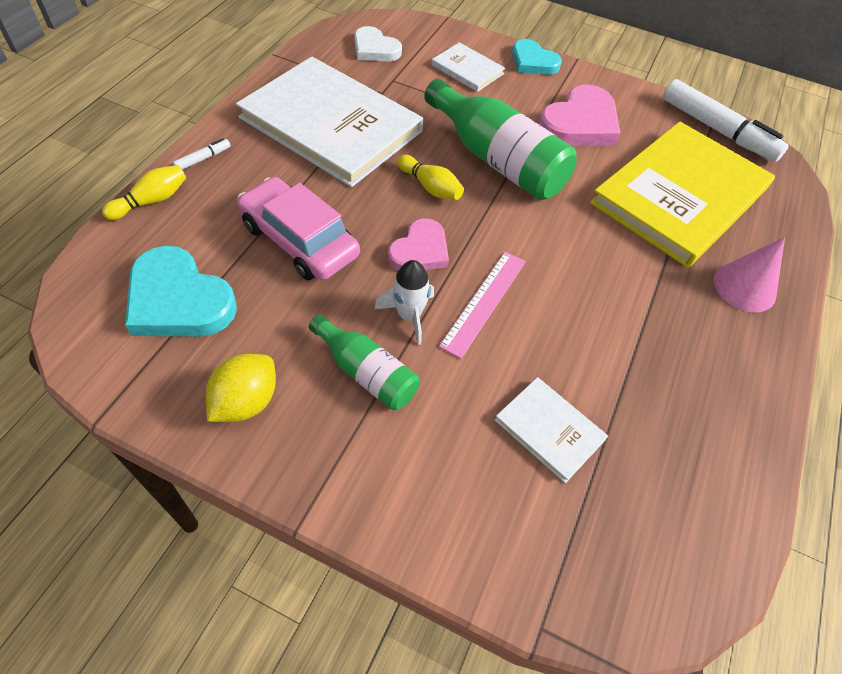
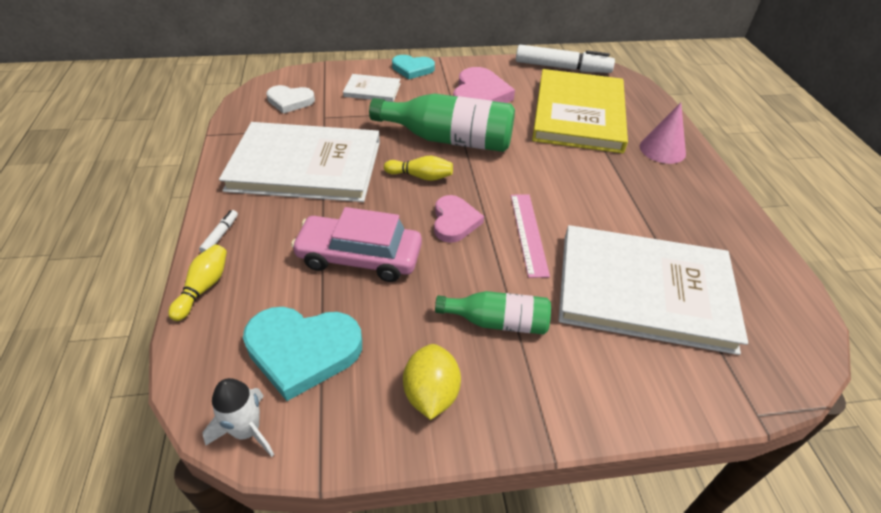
camera: 30 degrees left, 10 degrees down
(409, 315) = (488, 268): white rocket -> white rocket (247, 431)
(549, 430) = (644, 291): white book -> white book, size x2.26

